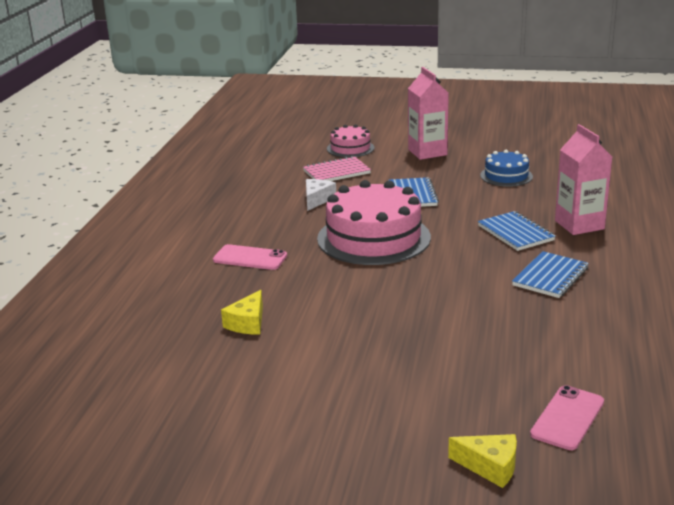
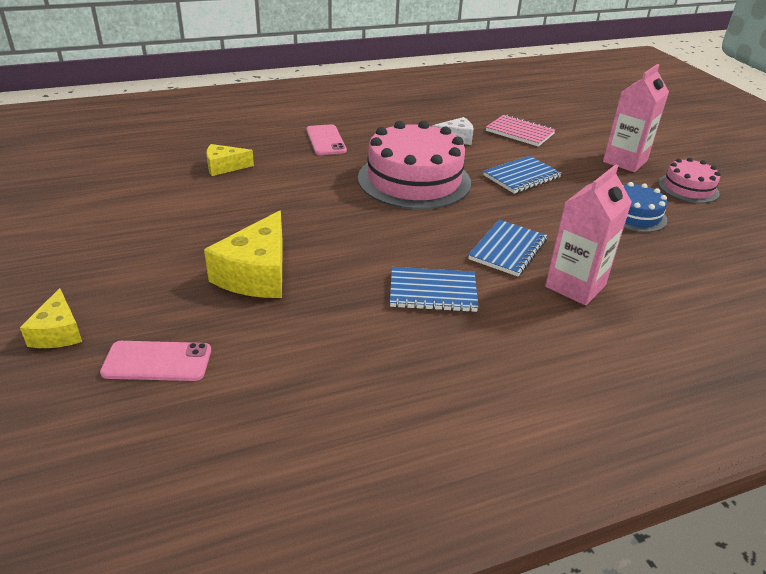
camera: 55 degrees right, 10 degrees up
(350, 148) = (577, 126): pink cake -> pink cake (688, 188)
(468, 346) = (256, 274): none -> yellow cheese

